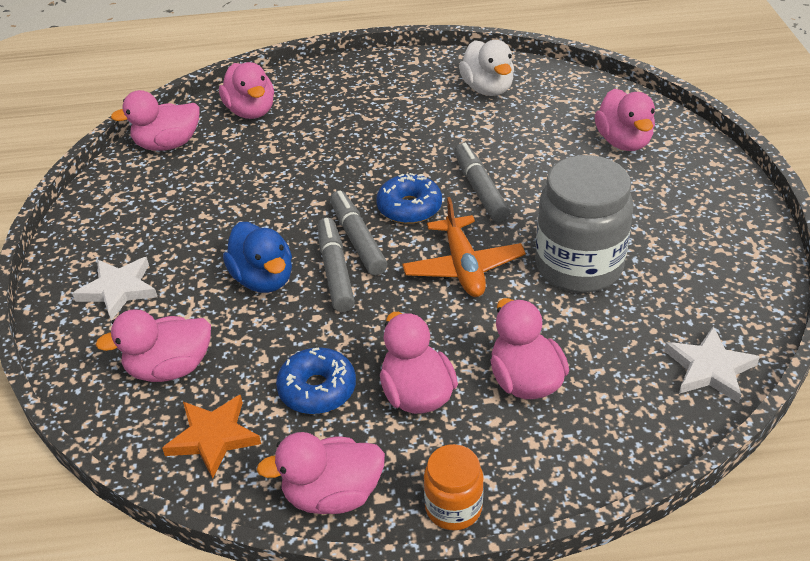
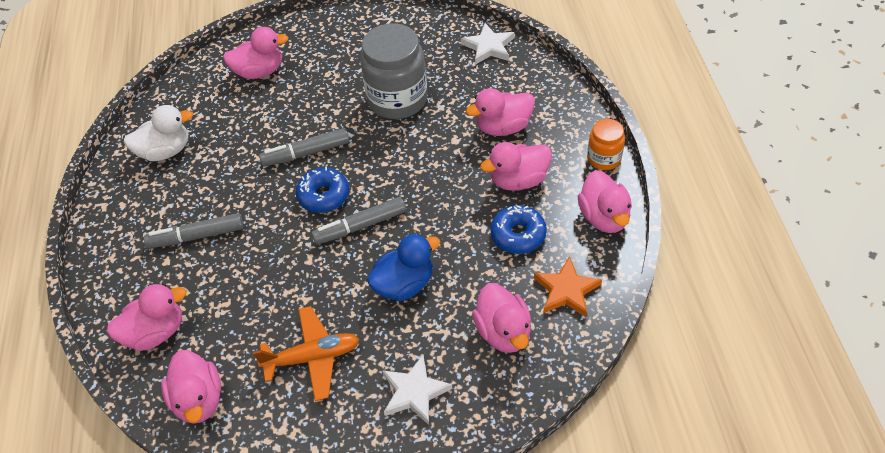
camera: 90 degrees left, 10 degrees up
(335, 271) = (397, 237): grey marker -> grey marker (197, 236)
(463, 267) = (395, 160): orange plane -> orange plane (312, 357)

